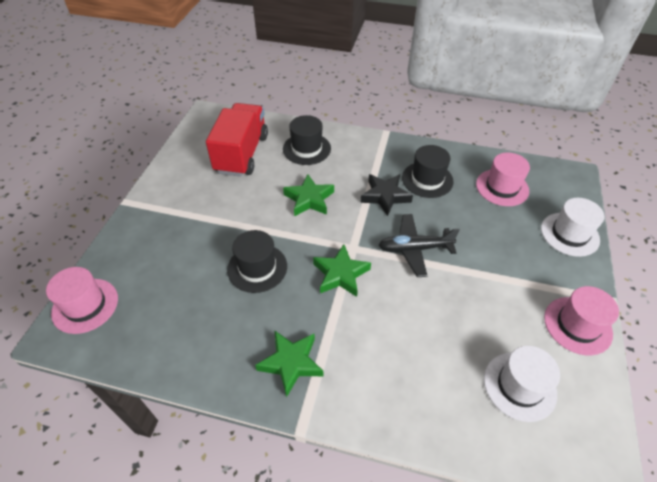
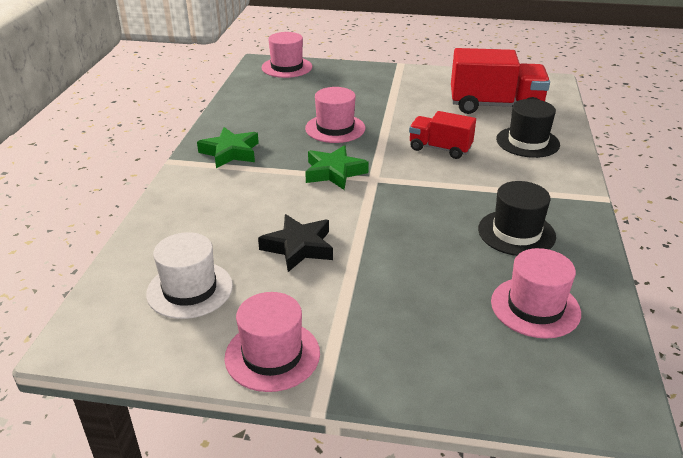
camera: 85 degrees right, 15 degrees down
(257, 268) = (335, 128): black hat -> pink hat
(309, 199) = (440, 149): green star -> red truck
(385, 196) = (466, 198): black star -> black star (298, 247)
(414, 249) = (381, 220): black plane -> none
(569, 234) = (452, 376): white hat -> none

